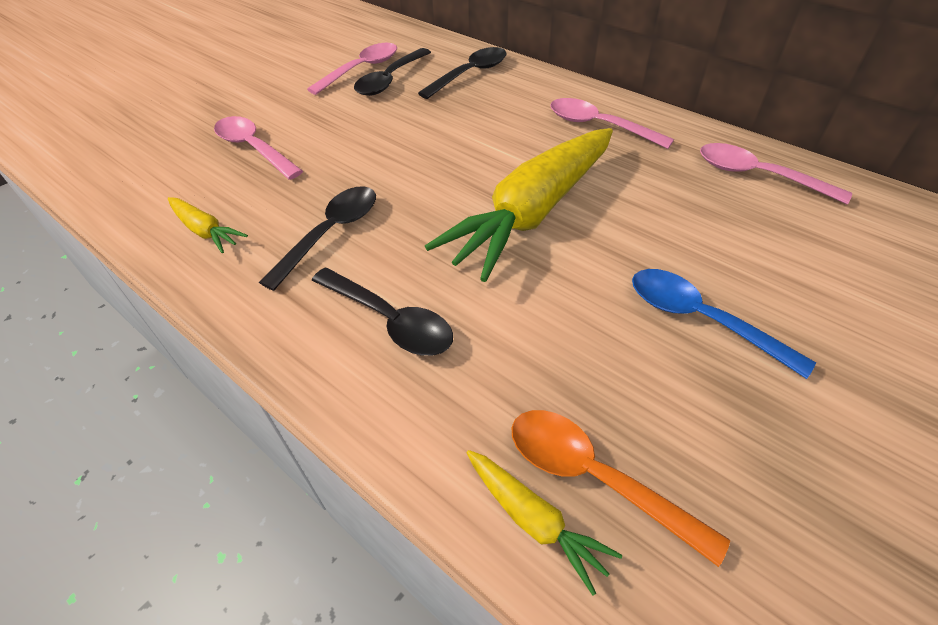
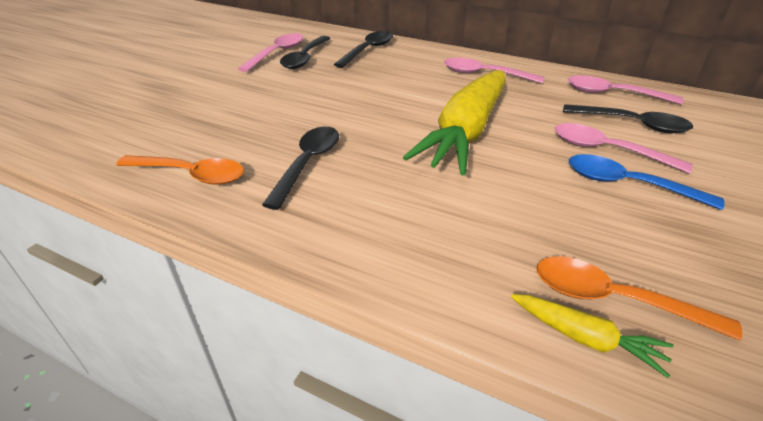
camera: 15 degrees left, 10 degrees down
(205, 231) = (191, 175): yellow carrot -> orange spoon
(253, 148) = (208, 112): pink spoon -> pink spoon (607, 150)
(390, 320) = (391, 217): black spoon -> black spoon (632, 124)

